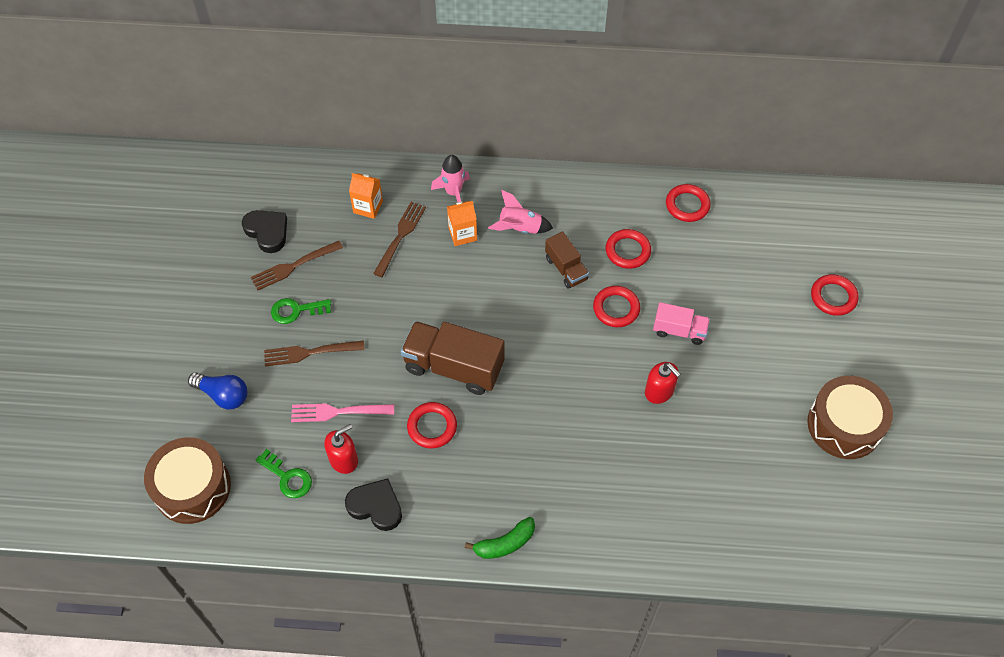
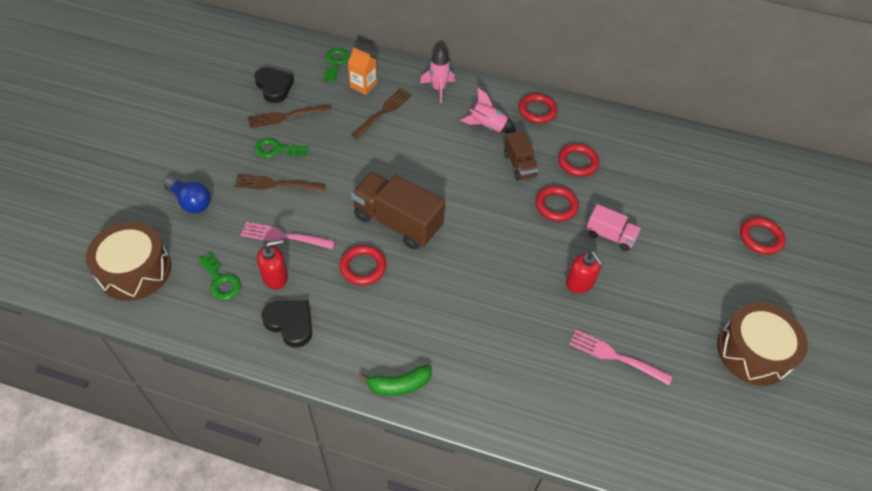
camera: 10 degrees right, 5 degrees down
(328, 185) = (336, 63): none -> green key
(462, 234) = (436, 121): orange carton -> none
(687, 205) = (639, 138): red ring -> red ring (537, 111)
(712, 462) = (616, 357): none -> pink fork

